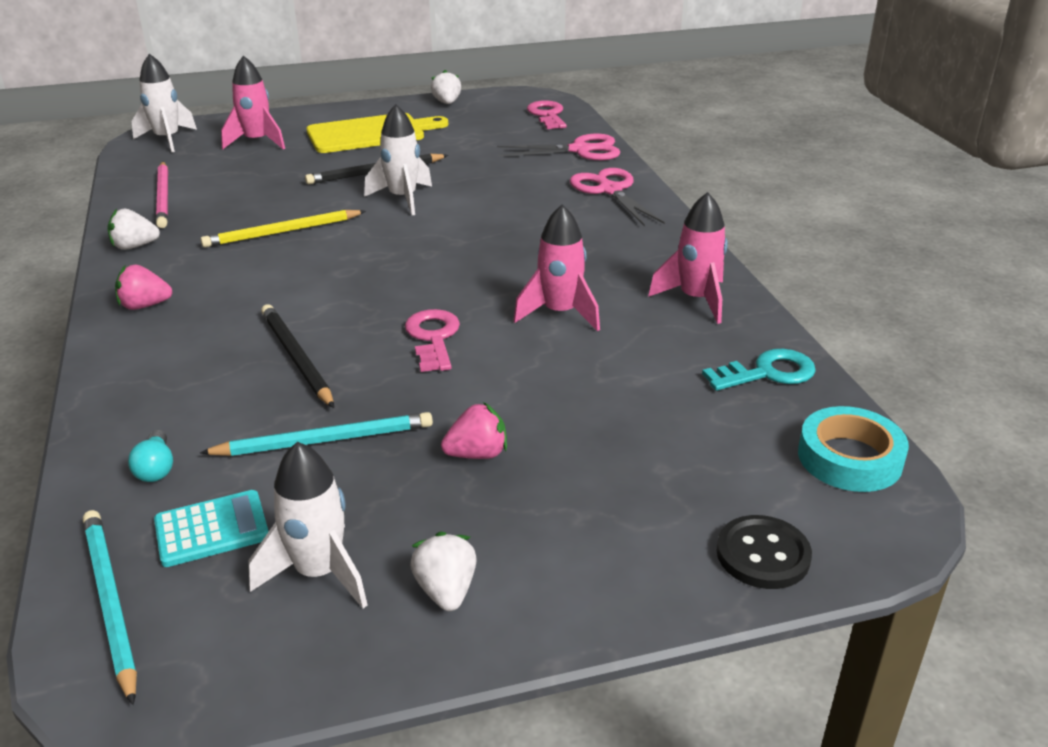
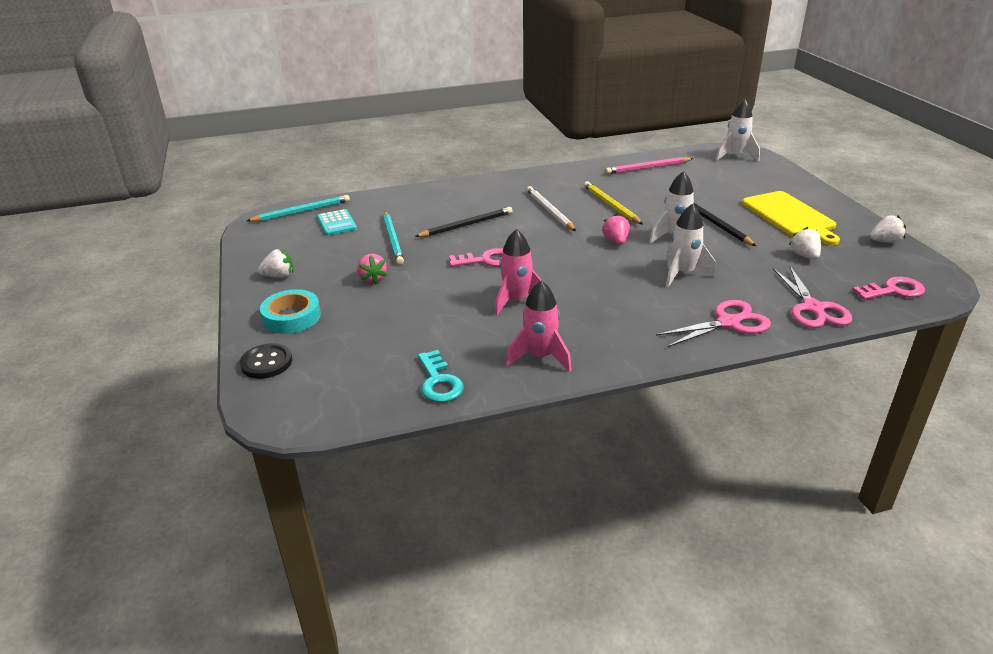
camera: 90 degrees right, 0 degrees up
(134, 246) = (582, 171): white strawberry -> white strawberry (804, 256)
(145, 306) = (518, 183): pink strawberry -> pink strawberry (616, 241)
(156, 468) = (381, 206): turquoise light bulb -> none
(257, 142) = (748, 181): pink rocket -> none
(277, 280) = (549, 211): none -> white pencil
(319, 573) = (301, 248): white rocket -> white rocket (683, 273)
(849, 458) = (337, 406): turquoise tape -> turquoise tape (291, 317)

